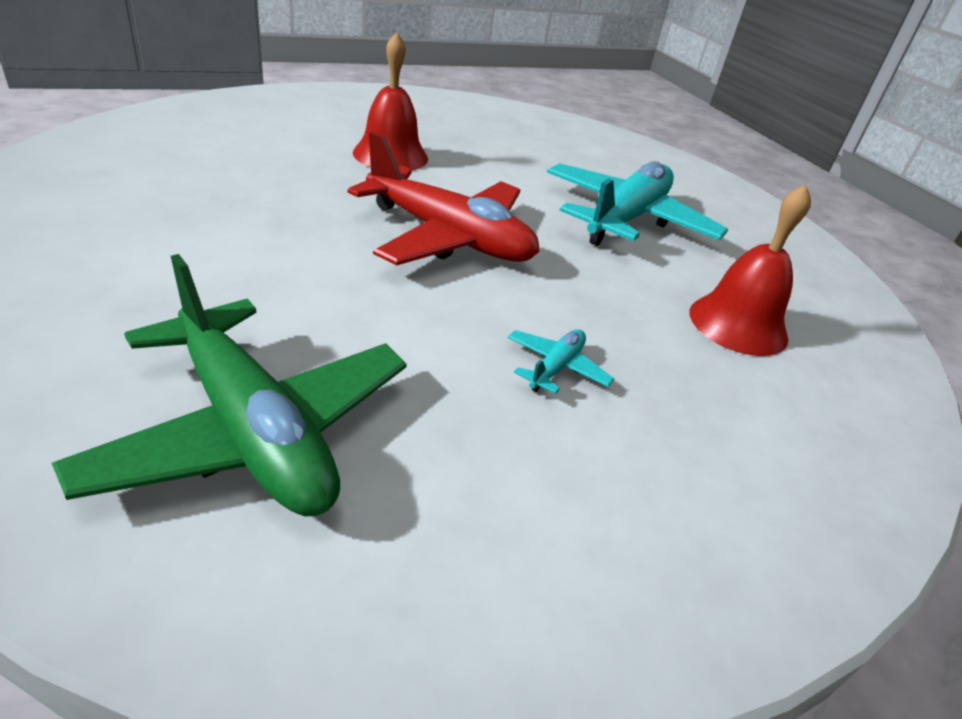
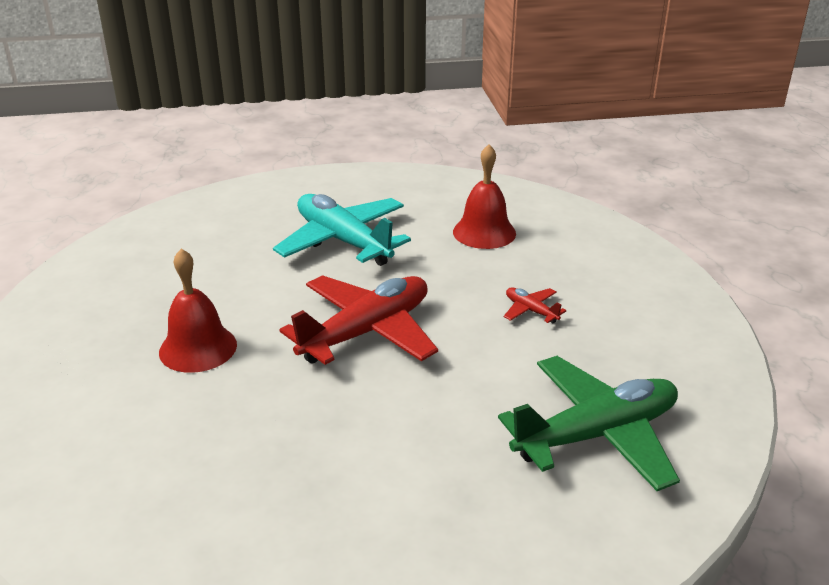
camera: 70 degrees left, 5 degrees down
(556, 368) = (531, 310): turquoise plane -> red plane

